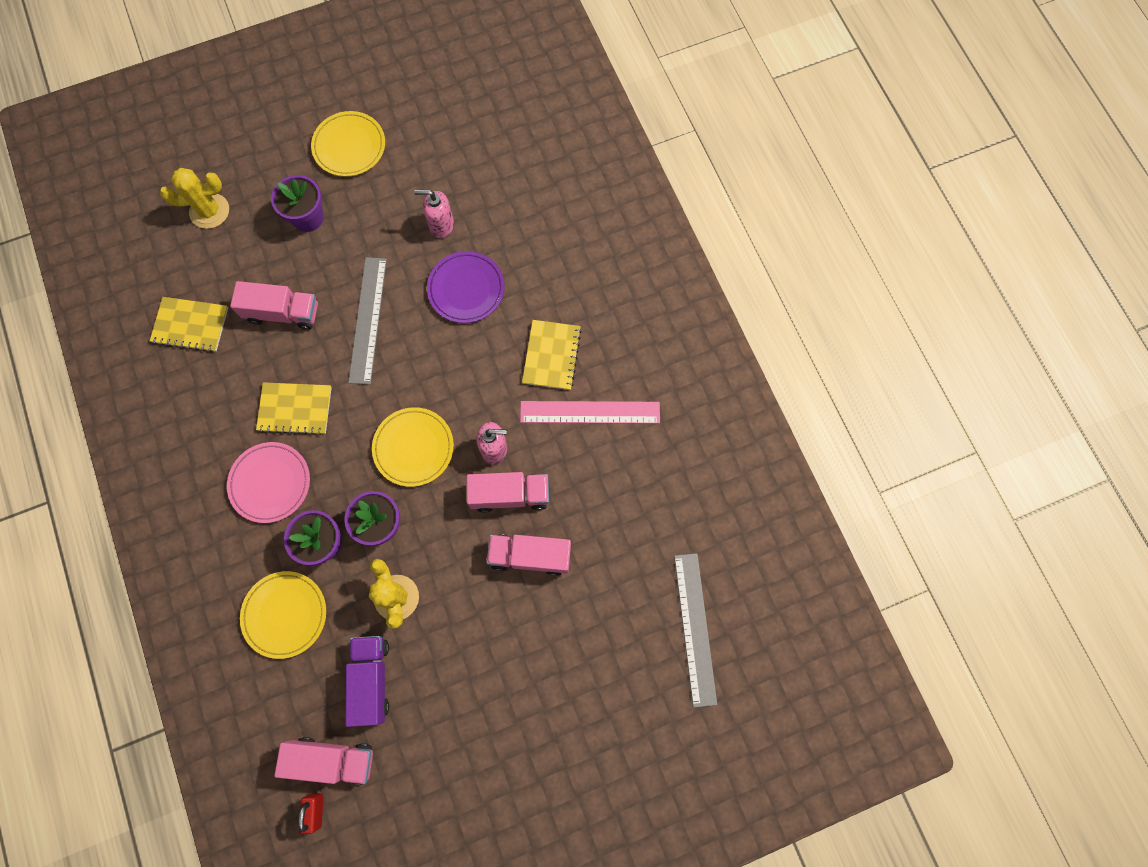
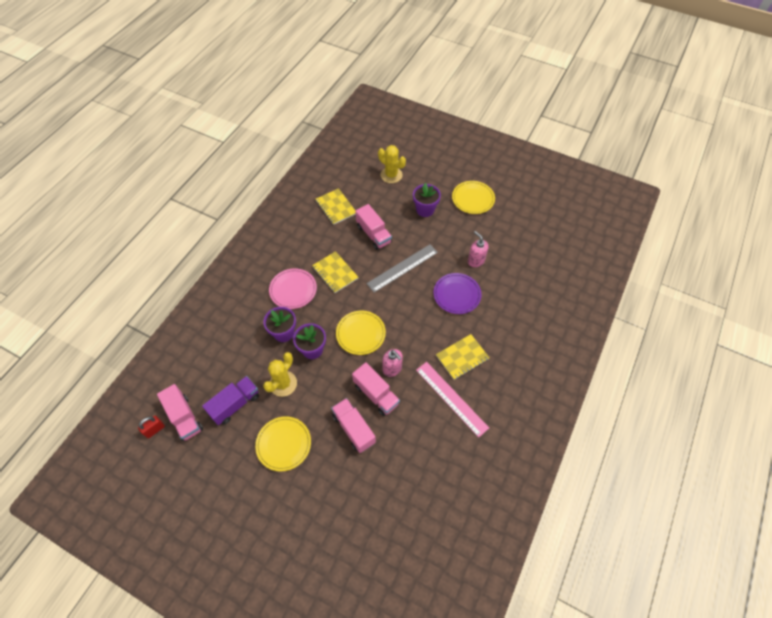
camera: 50 degrees right, 15 degrees down
(285, 614) = (238, 343): yellow plate -> yellow plate (283, 444)
(695, 628) = (386, 548): grey ruler -> none

